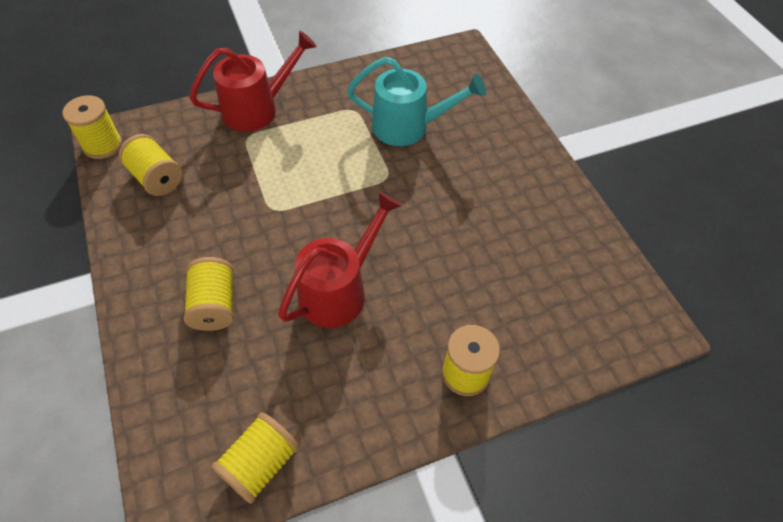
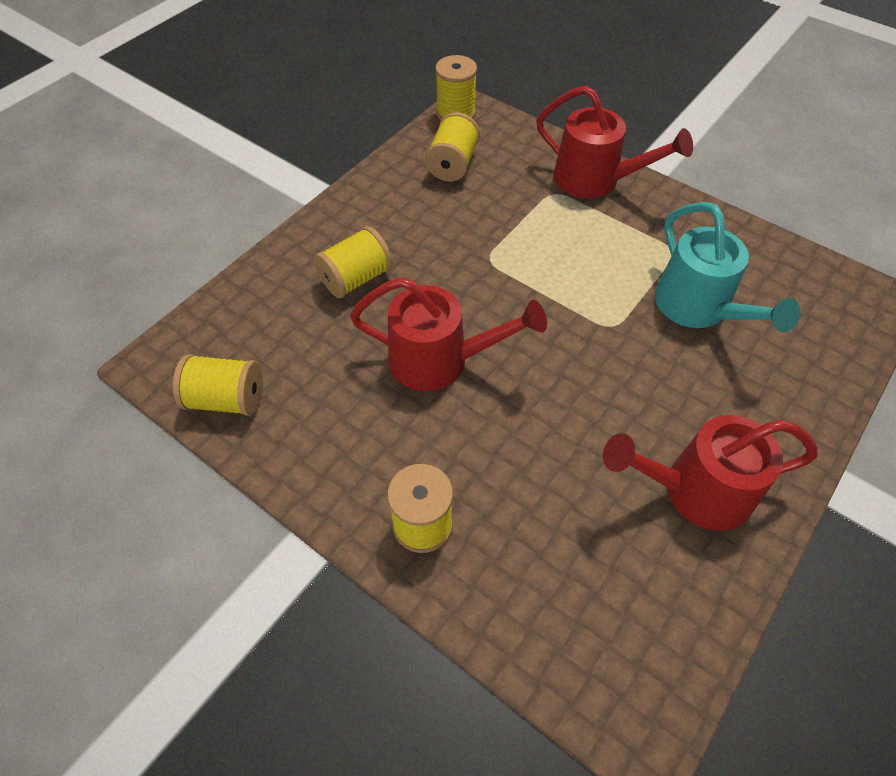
camera: 60 degrees right, 0 degrees up
(531, 211) = (694, 491): none -> red watering can

